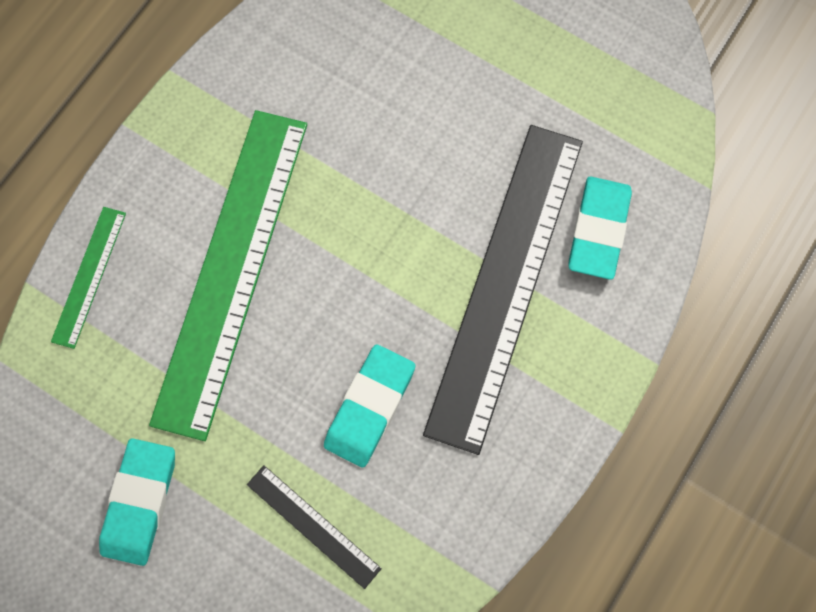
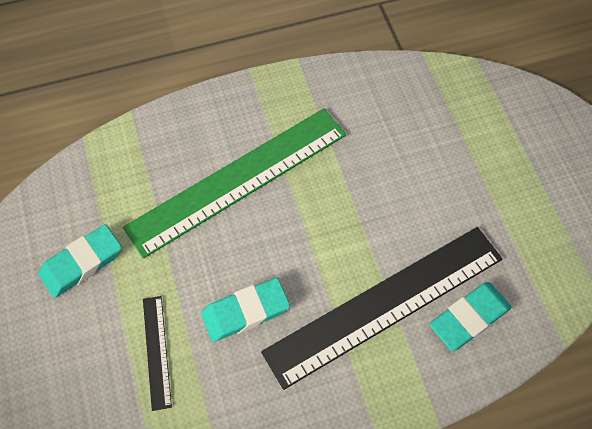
camera: 40 degrees right, 10 degrees down
(89, 276) = (163, 130): green ruler -> none

